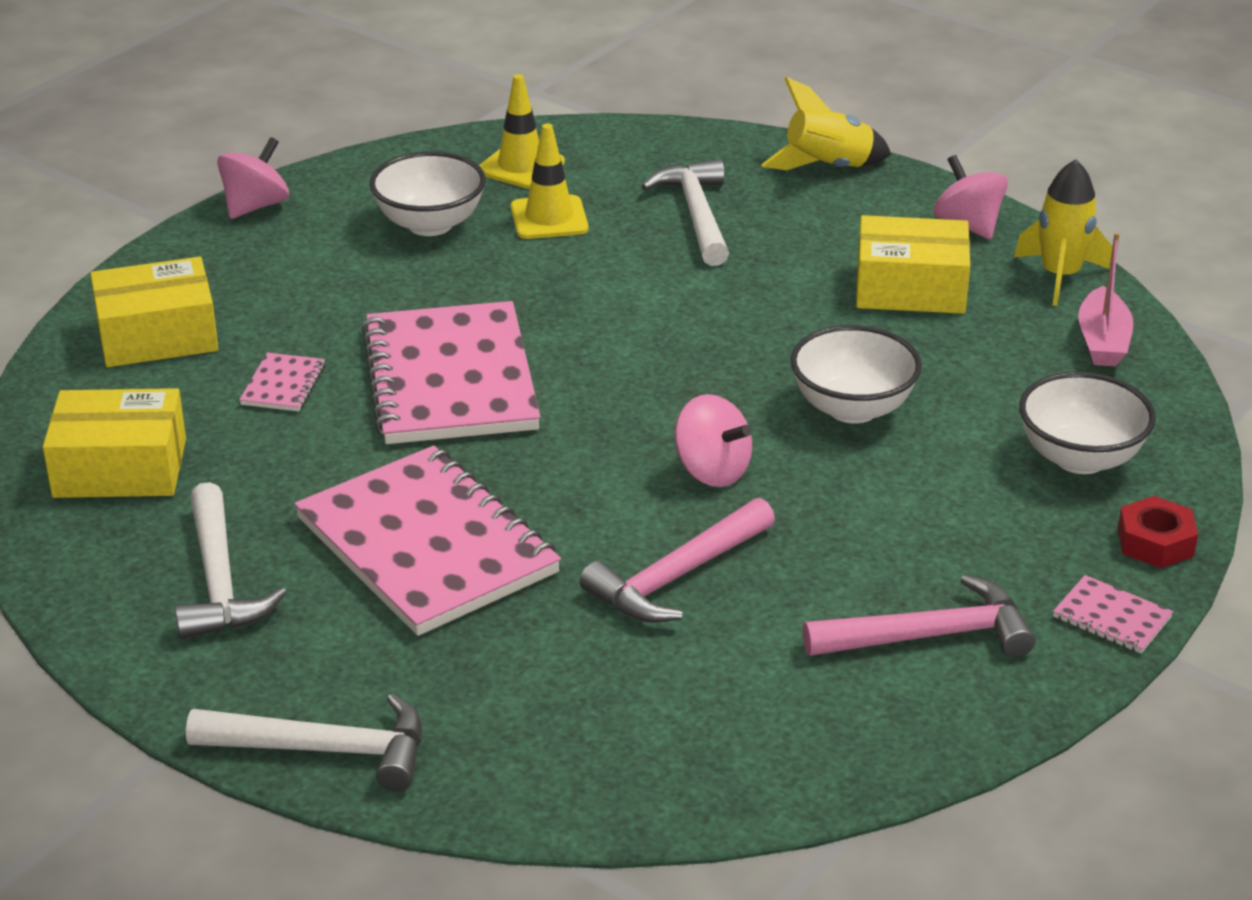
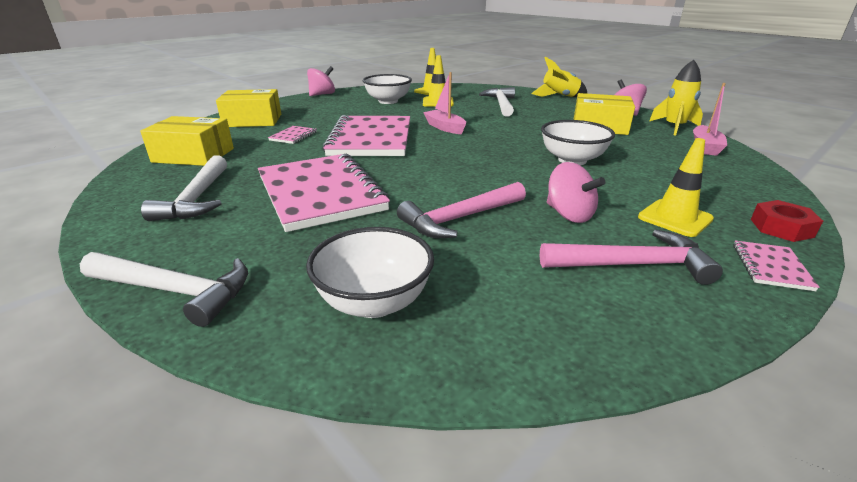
camera: 10 degrees right, 5 degrees down
(591, 323) = (445, 128): none -> pink boat
(712, 471) = (492, 177): pink spinning top -> pink spinning top (569, 215)
(1005, 539) = (675, 218): none -> yellow traffic cone
(1080, 458) = (711, 187): white bowl -> white bowl (374, 302)
(1111, 618) = (770, 267): pink notebook -> pink notebook turned 60 degrees clockwise

